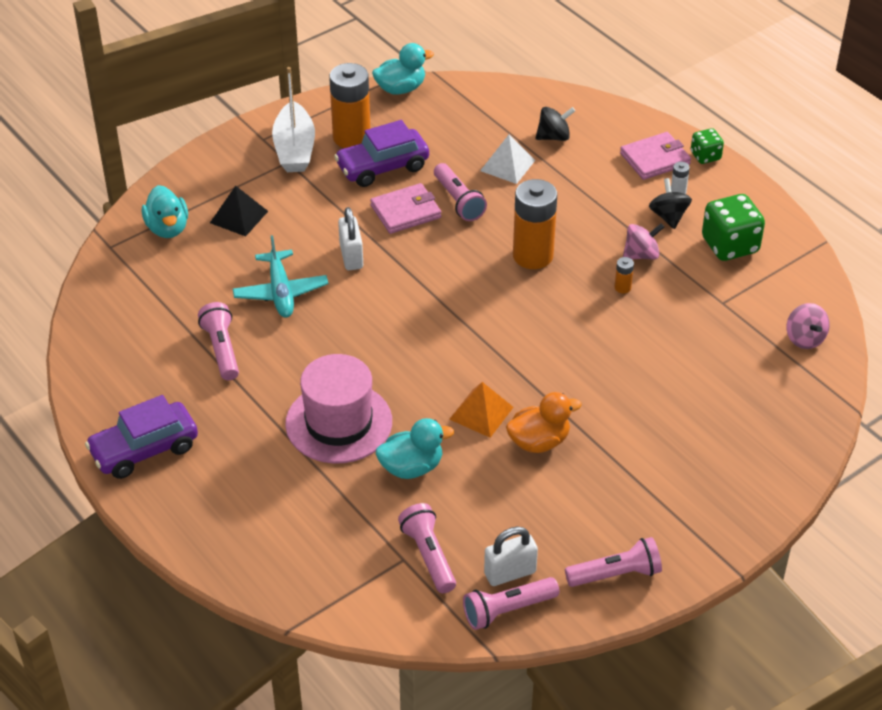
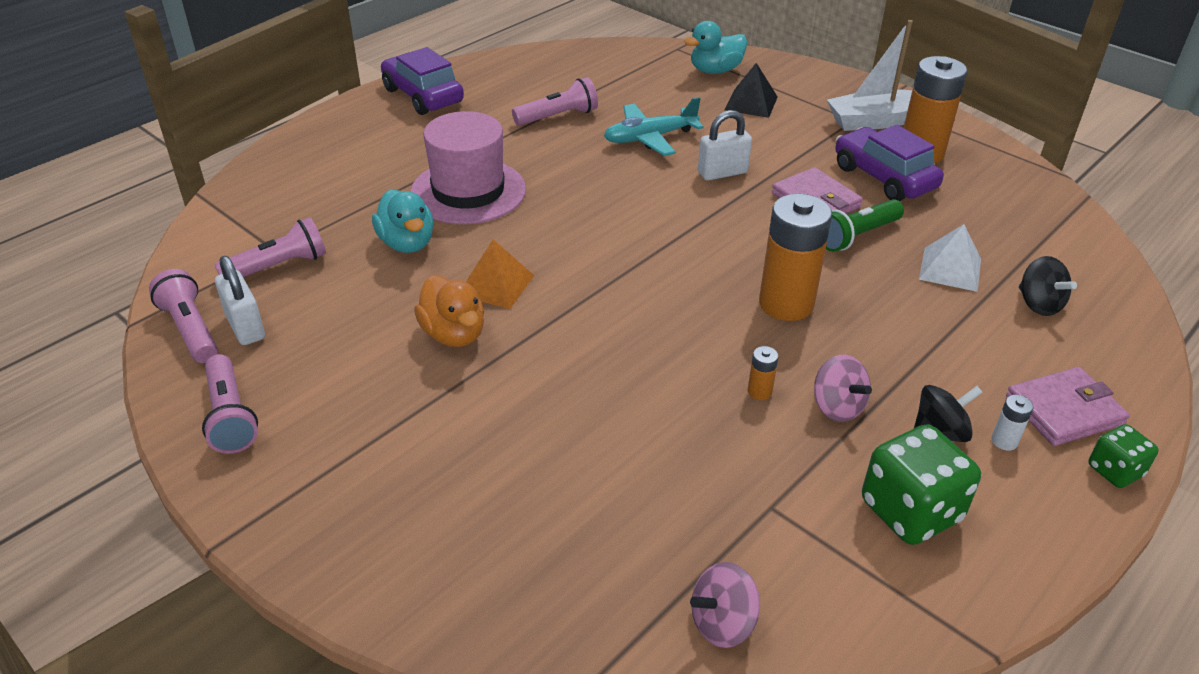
camera: 80 degrees right, 5 degrees down
(401, 89) = (1035, 176): turquoise duck -> none
(458, 201) = (857, 236): pink flashlight -> green flashlight
(655, 159) = (1064, 410): pink wallet -> pink wallet turned 75 degrees counterclockwise

